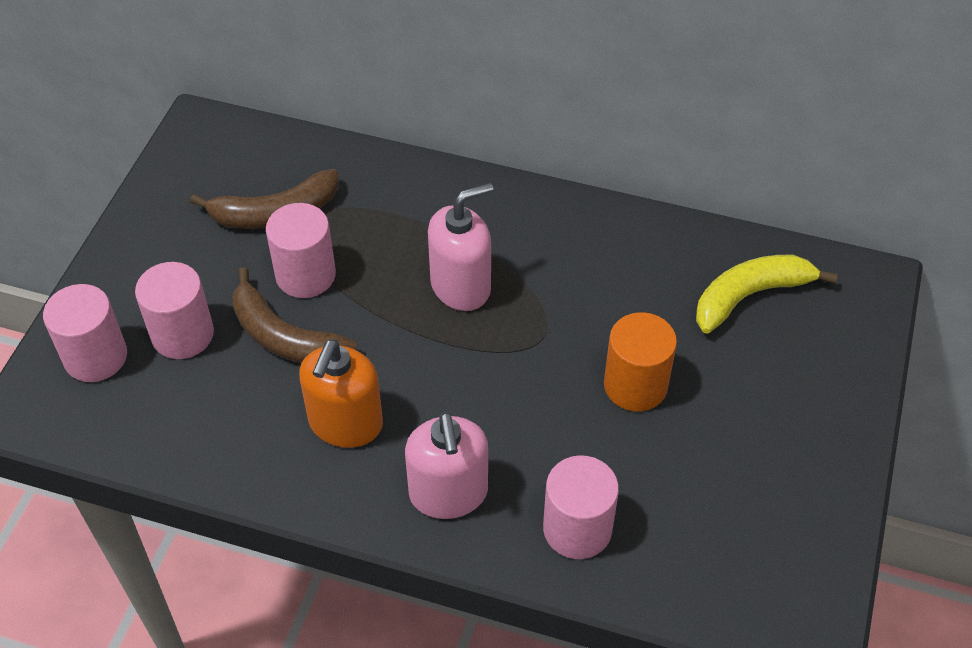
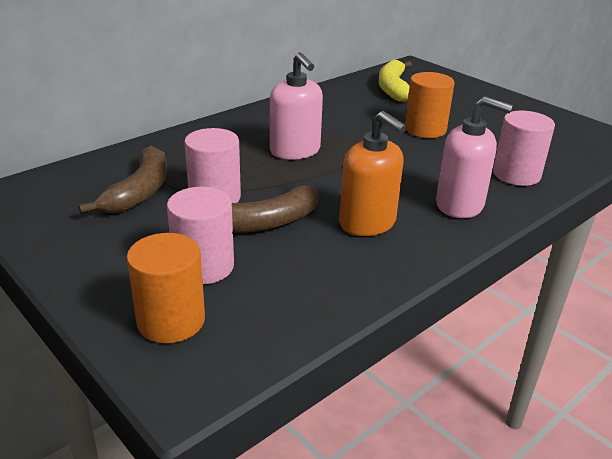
camera: 60 degrees left, 20 degrees down
(95, 357) = (171, 321): pink cylinder -> orange cylinder
(461, 286) = (295, 151): pink soap dispenser -> pink soap dispenser turned 150 degrees clockwise

